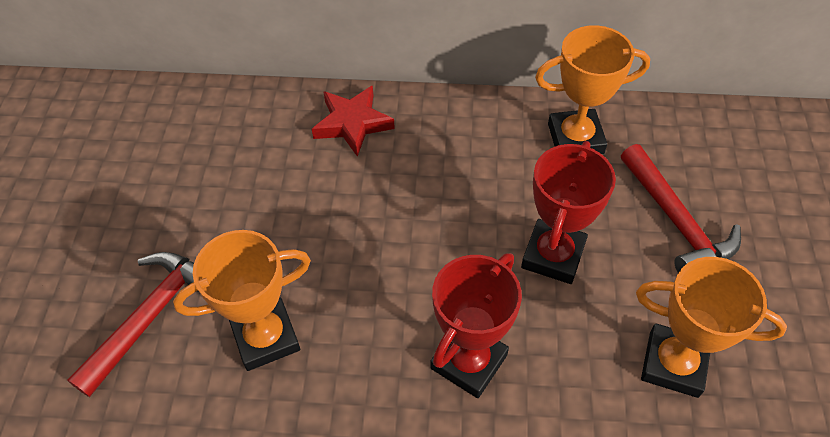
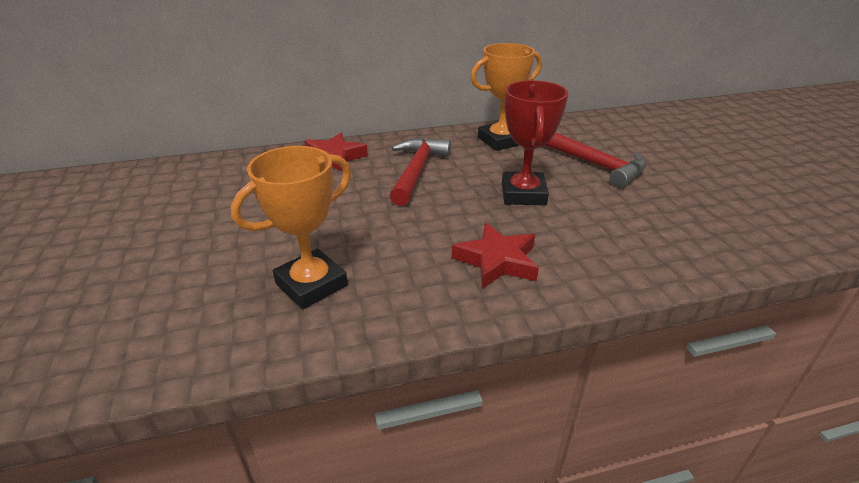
camera: 20 degrees left, 20 degrees down
(151, 316) = (190, 294): red hammer -> red hammer (416, 171)
(469, 361) = (497, 261): red trophy -> red star
(673, 364) = (648, 230): orange trophy -> none

